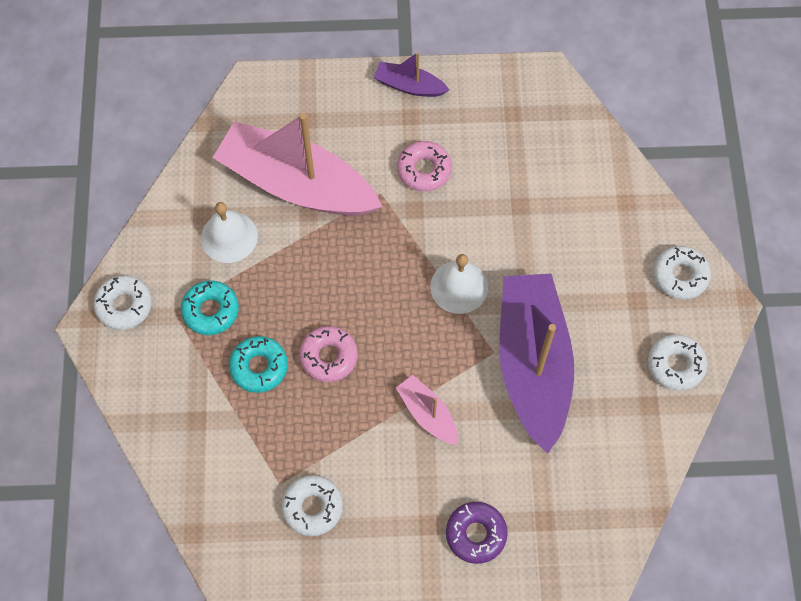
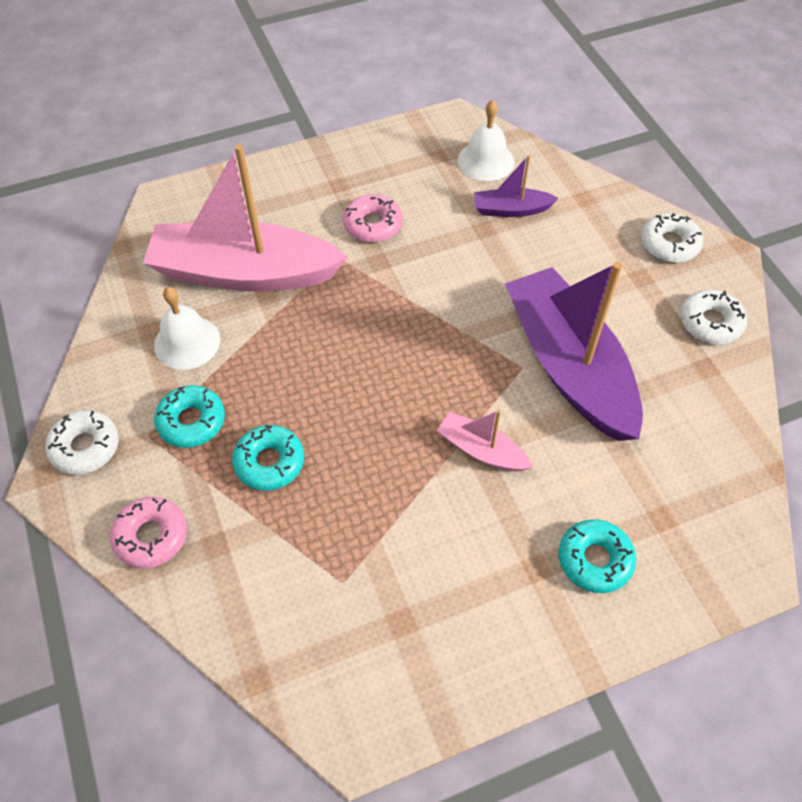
camera: 20 degrees left, 10 degrees down
(312, 507) = (393, 596): white donut -> none
(329, 356) = (345, 427): pink donut -> pink donut (151, 536)
(409, 86) = (326, 159): purple boat -> purple boat (511, 209)
(459, 287) = (457, 317): white bell -> white bell (486, 161)
(476, 534) = (594, 560): purple donut -> turquoise donut

